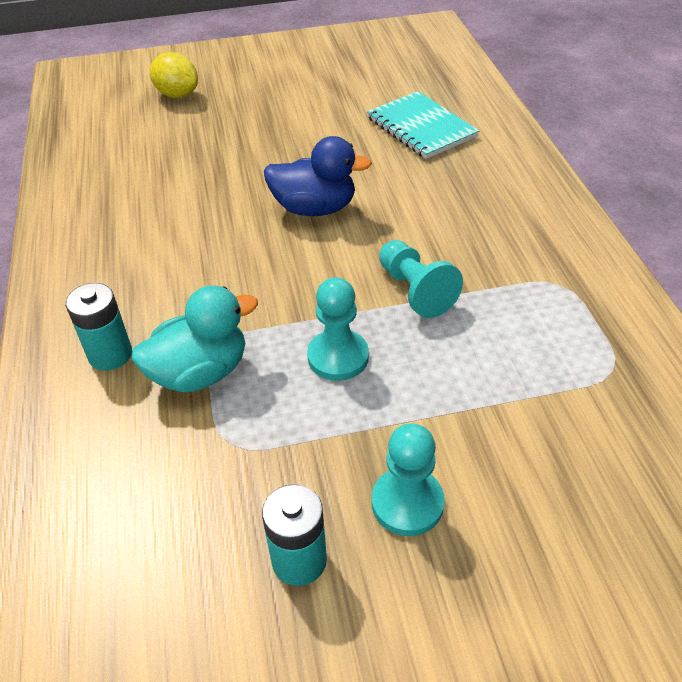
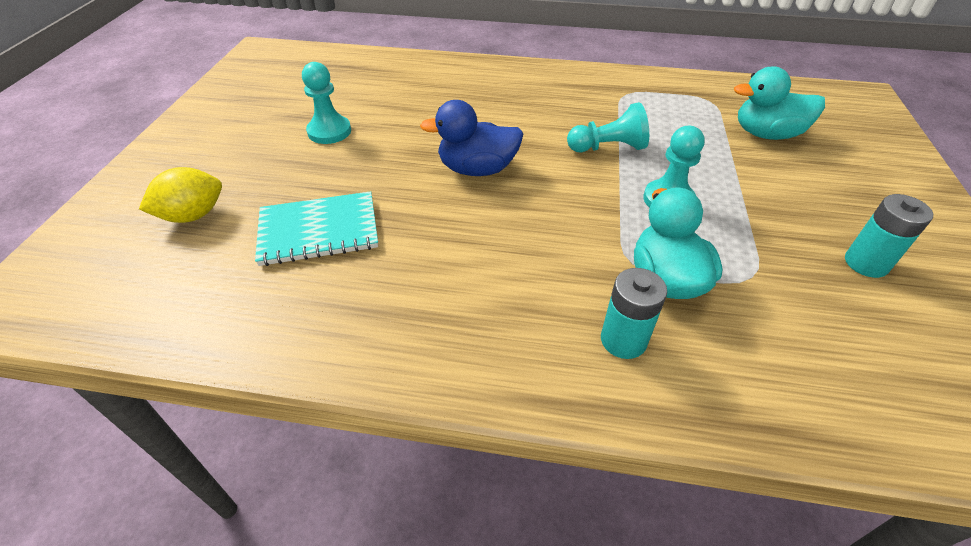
camera: 70 degrees left, 0 degrees up
(314, 208) = (477, 169): blue duck -> blue duck turned 120 degrees counterclockwise
(407, 503) = (814, 203): turquoise pawn -> turquoise pawn (329, 131)
(421, 127) = (407, 93): turquoise notebook -> turquoise notebook (319, 230)
(560, 443) = (766, 134): none -> turquoise duck

